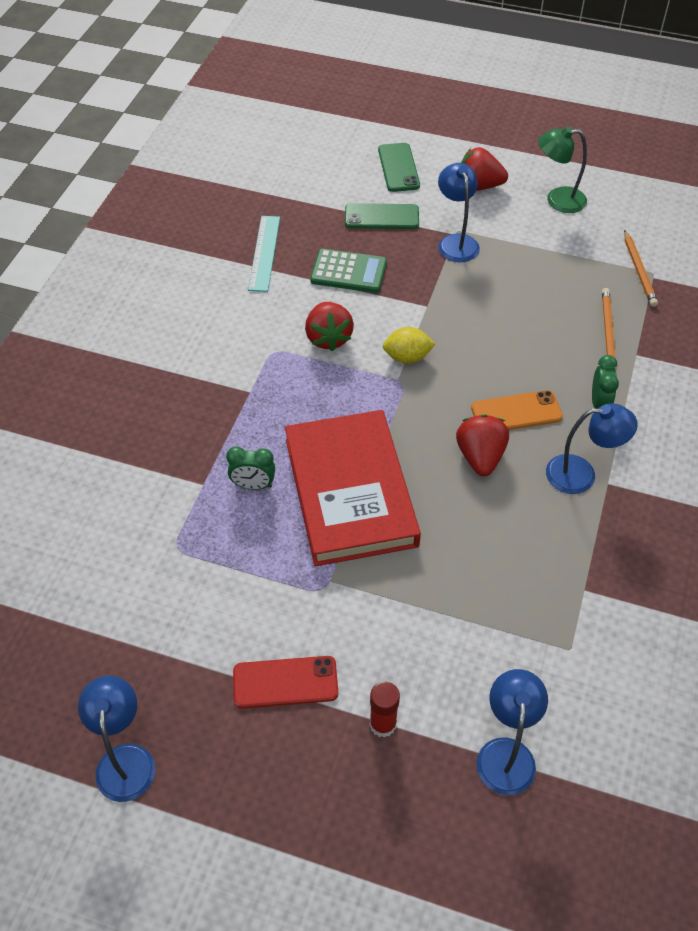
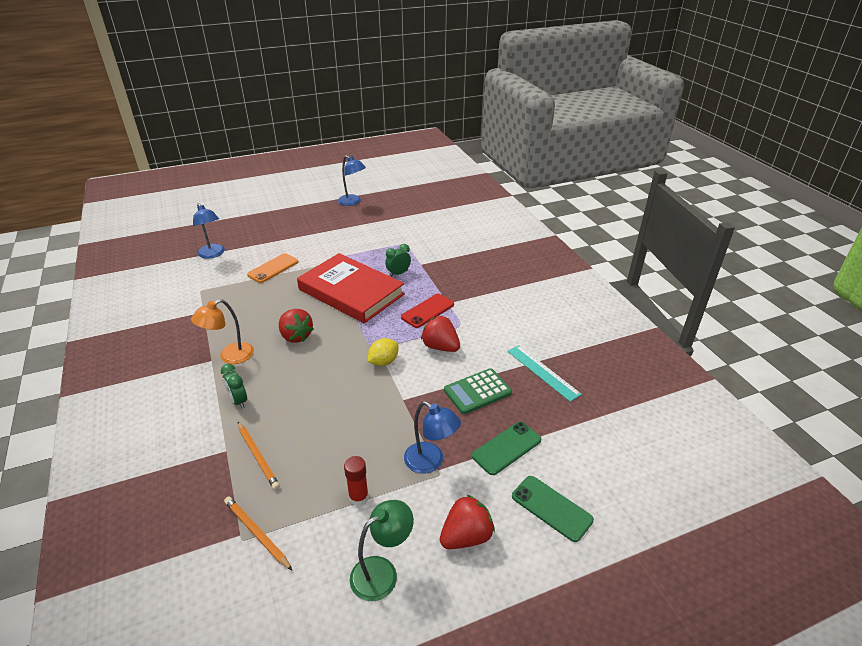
camera: 140 degrees right, 15 degrees down
(285, 682) = (317, 235): red phone -> red phone (427, 311)
(383, 724) = (269, 241): red glue stick -> red glue stick (358, 497)
(516, 412) = (290, 367): orange phone -> orange phone (273, 268)
(581, 474) = (230, 356): blue lamp -> orange lamp

